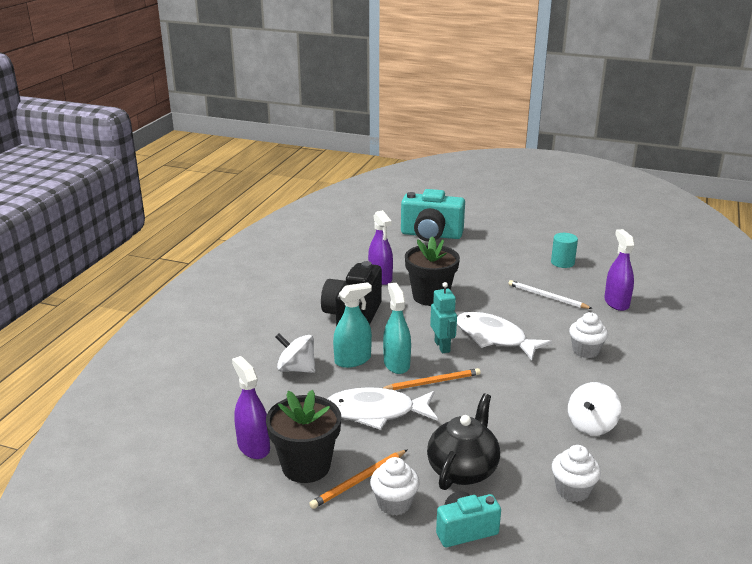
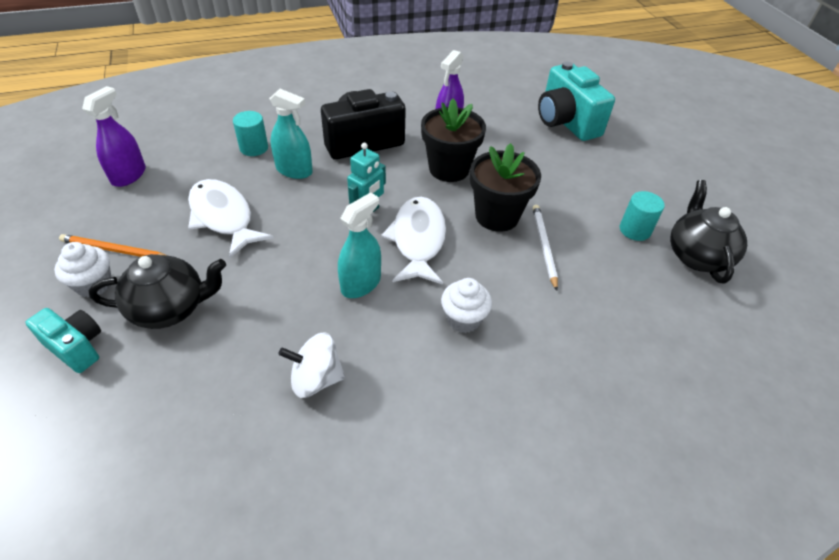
camera: 50 degrees right, 20 degrees up
(296, 369) = (254, 148): white spinning top -> turquoise cylinder
(306, 466) = (119, 213): black flower pot -> black flower pot (497, 216)
(396, 364) = (311, 197): turquoise spray bottle -> turquoise spray bottle (361, 284)
(432, 382) = (299, 231): orange pencil -> none
(572, 490) = (183, 407): white cupcake -> none
(602, 255) = (696, 256): none -> black teapot
(616, 302) = (600, 308): purple spray bottle -> none

